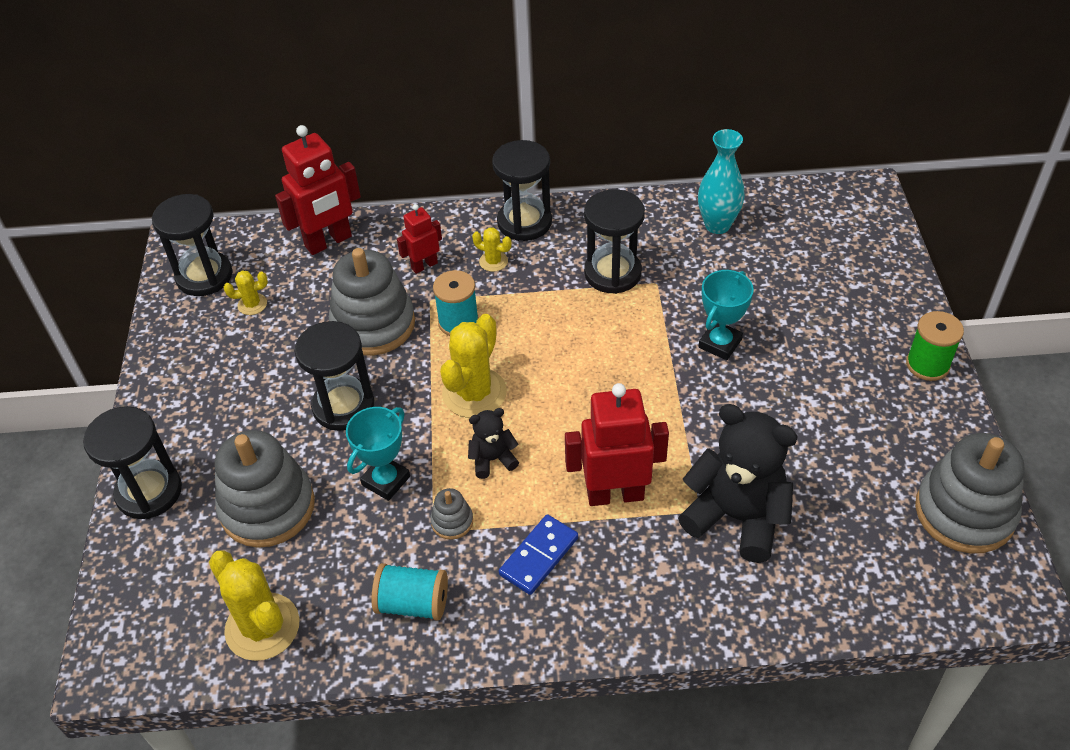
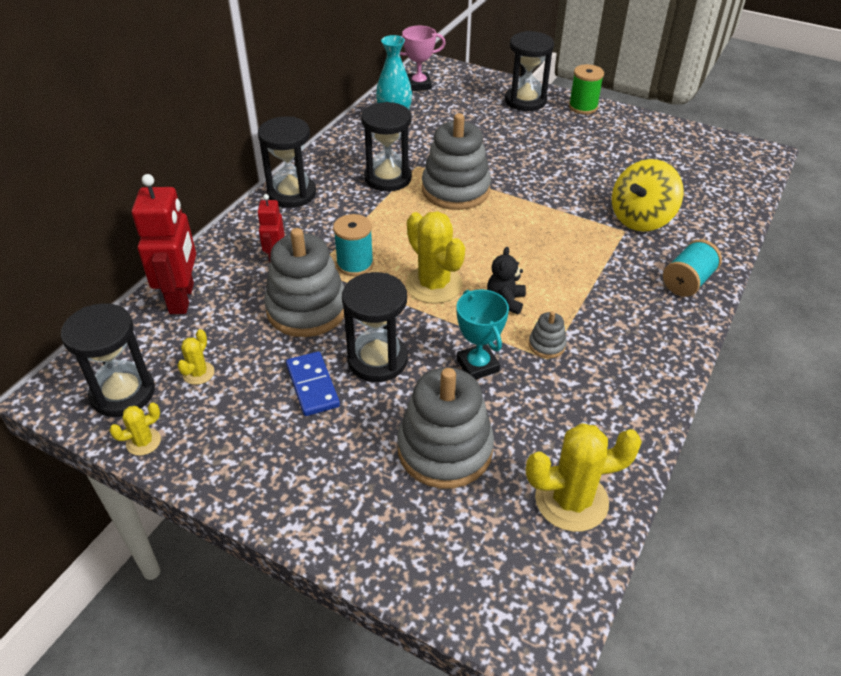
camera: 60 degrees left, 5 degrees down
(149, 492) = (354, 532): black hourglass -> black hourglass (525, 101)
(413, 603) = (608, 396): turquoise spool -> turquoise spool (687, 282)
(493, 261) = (313, 223): yellow cactus -> yellow cactus (143, 442)
(538, 556) = (611, 314): blue domino -> blue domino (312, 386)
(615, 494) = (584, 258): red robot -> none
(720, 343) = (496, 165): turquoise trophy -> none
(736, 517) = (641, 219): black teddy bear -> yellow spinning top
(813, 204) = (419, 85): none -> pink trophy
(964, 512) = (696, 143): grey stacking toy -> grey stacking toy (455, 190)

